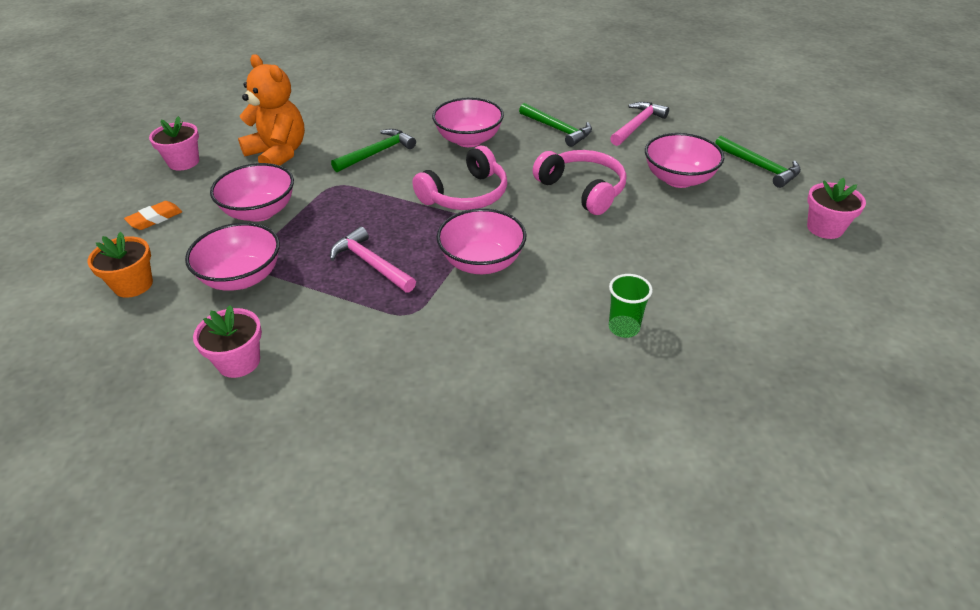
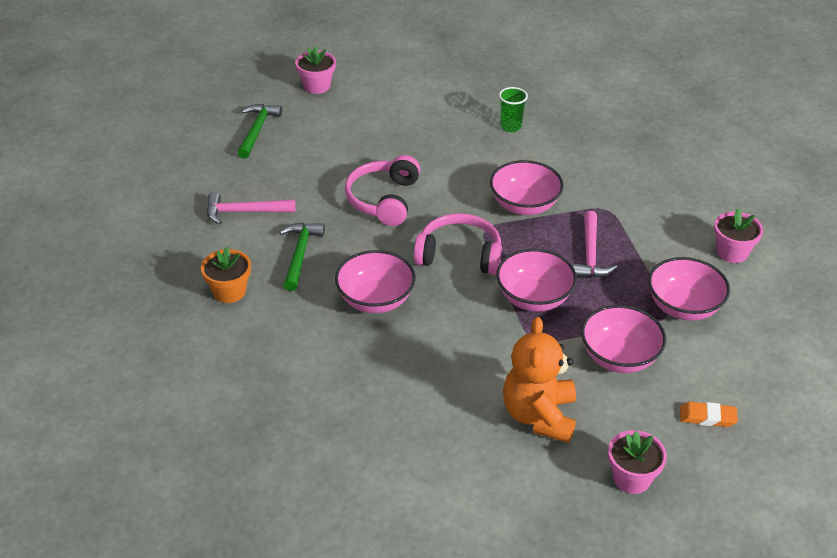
camera: 130 degrees left, 0 degrees up
(133, 285) = (764, 358): orange flower pot -> orange flower pot (229, 291)
(377, 153) = (461, 346): green hammer -> none
(678, 179) = (316, 161): pink bowl -> pink bowl (534, 298)

